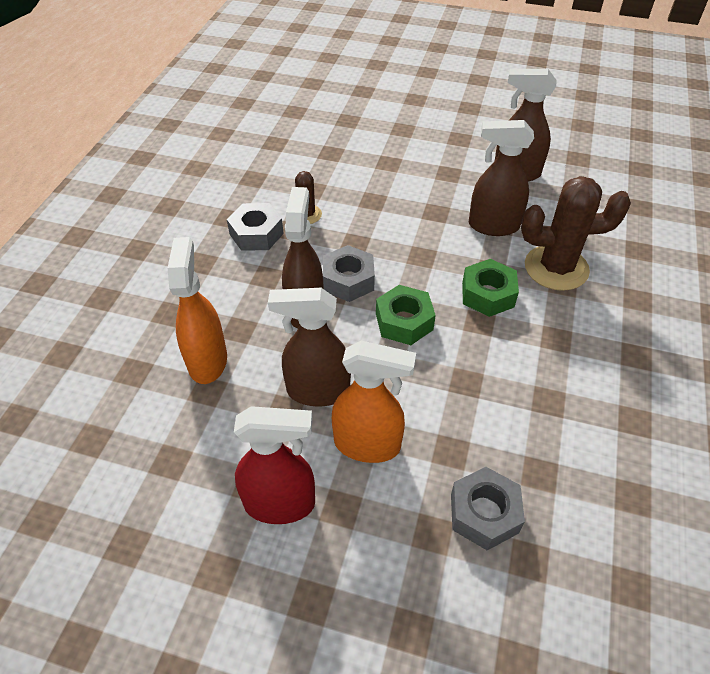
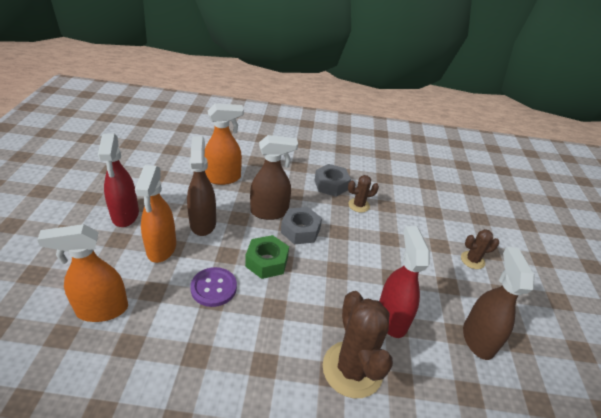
camera: 75 degrees right, 10 degrees down
(414, 145) = (472, 260): none -> brown cactus
(447, 381) = (213, 288): none -> purple button
(484, 513) = (102, 310): grey nut -> orange spray bottle
(487, 294) = (305, 313): green nut -> none
(493, 226) = (391, 318): brown spray bottle -> red spray bottle

